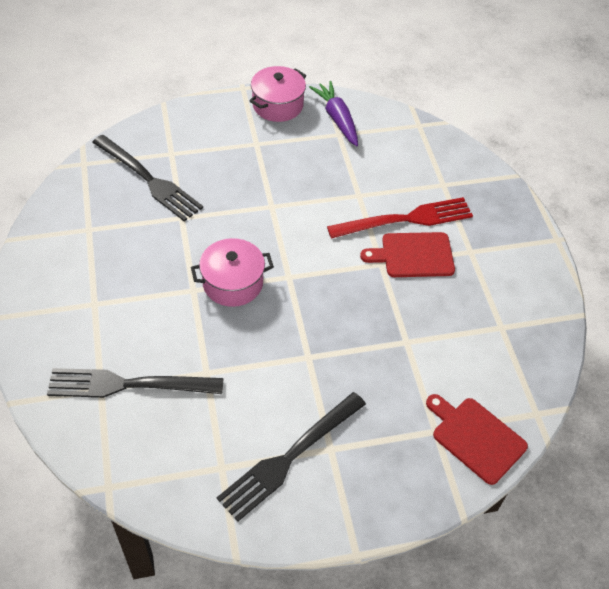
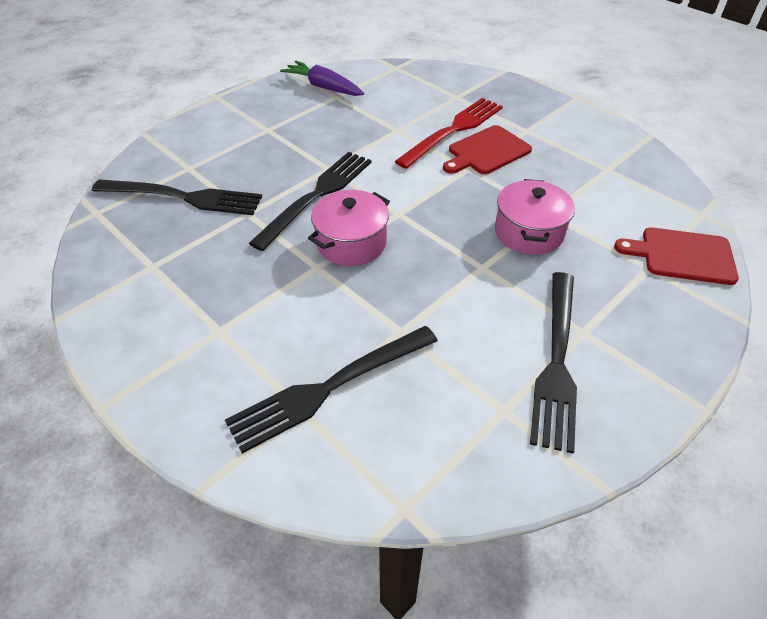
camera: 30 degrees left, 5 degrees down
(243, 227) = (317, 195): none -> black fork
(278, 105) = (260, 96): pink pot -> pink pot (529, 232)

